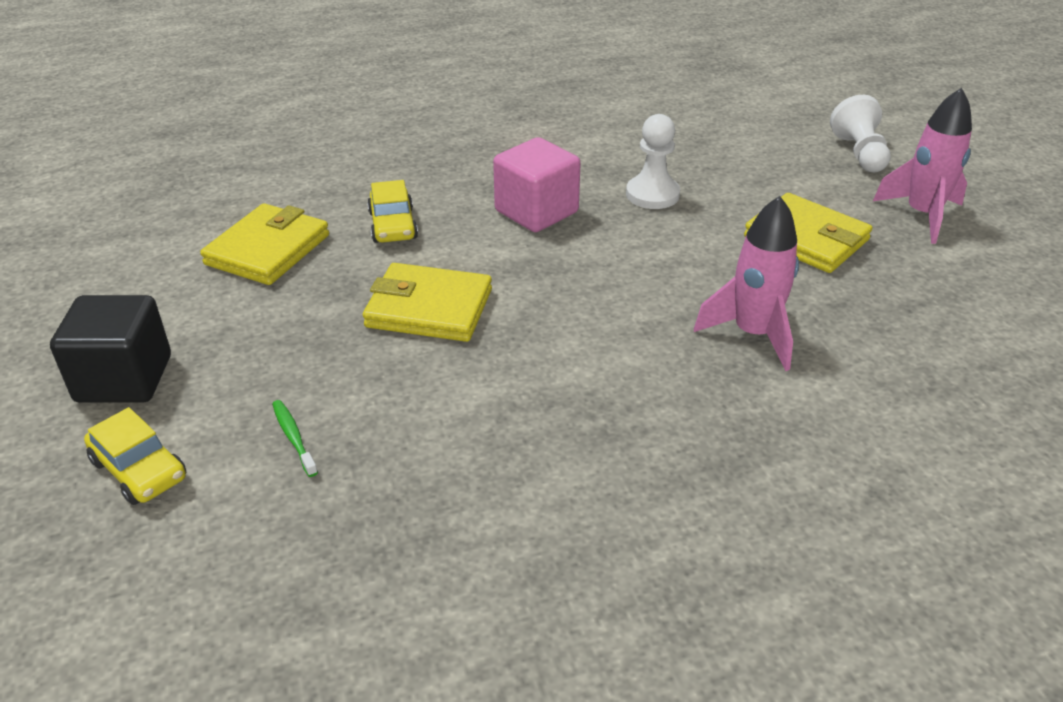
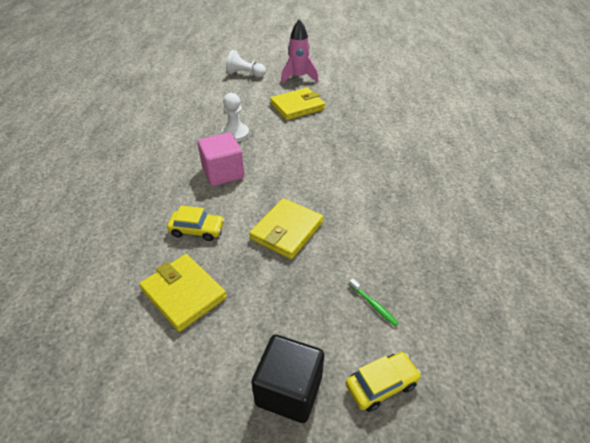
camera: 70 degrees left, 5 degrees up
(293, 437) = (373, 305): green toothbrush -> green toothbrush turned 120 degrees counterclockwise
(753, 334) = (354, 139): pink rocket -> none

